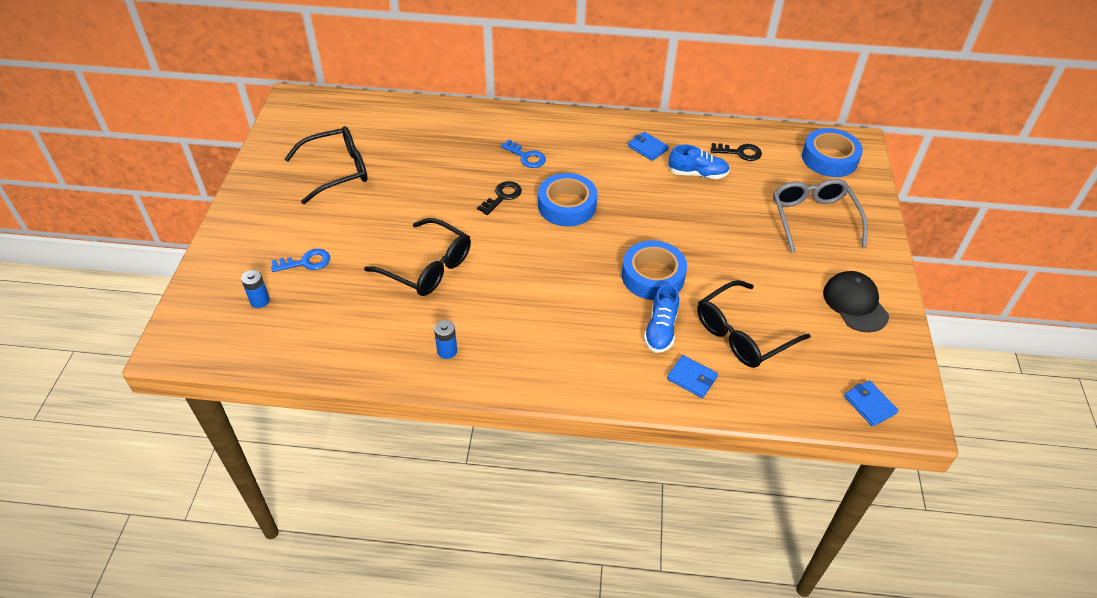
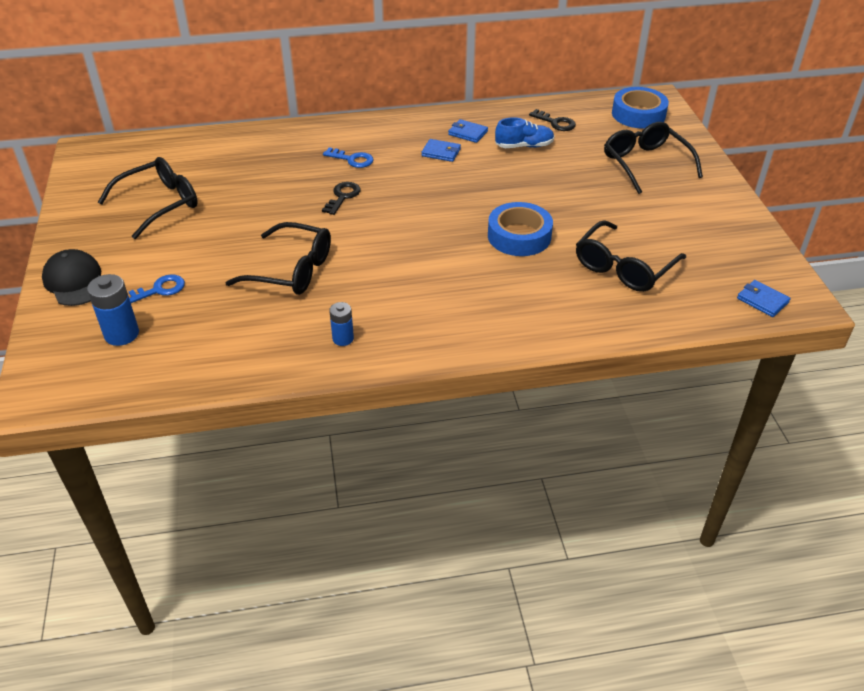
camera: 15 degrees left, 5 degrees down
(260, 301) = (122, 334): blue battery -> blue battery, size x1.61
(567, 205) = (410, 193): blue tape -> none
(661, 330) = (546, 278): blue shoe -> none
(691, 378) = (593, 312): blue wallet -> blue wallet (441, 152)
(740, 152) = (555, 123): black key -> black key turned 45 degrees clockwise
(813, 219) = (645, 164): grey glasses -> black glasses
(855, 303) = (713, 223): black cap -> black cap (75, 281)

